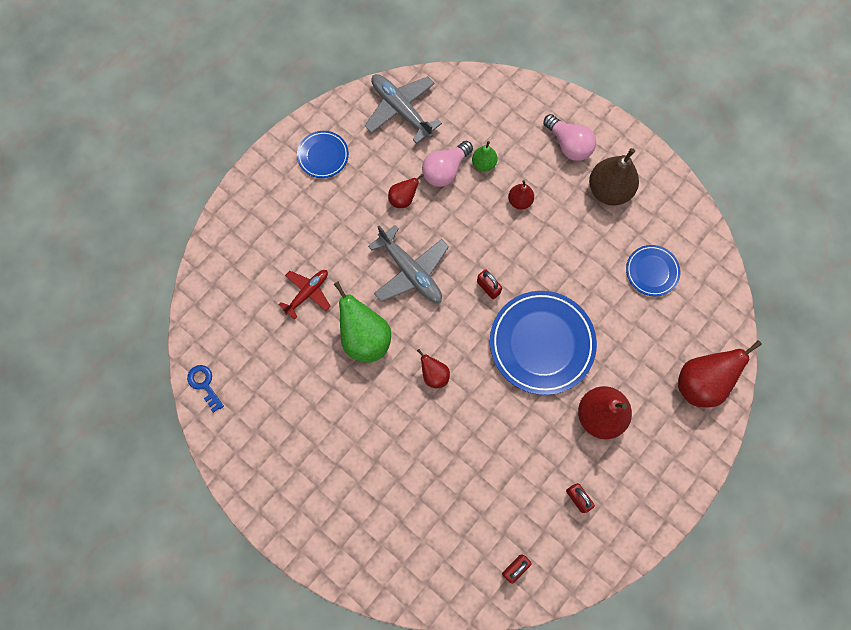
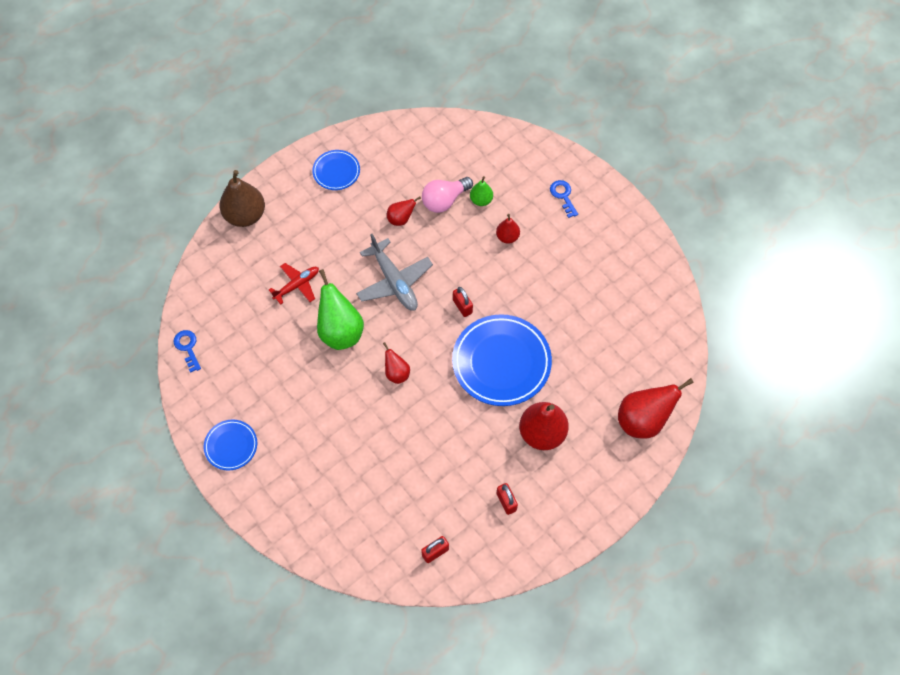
camera: 10 degrees right, 10 degrees down
(401, 110) = (415, 143): grey plane -> none
(569, 145) = (563, 196): pink light bulb -> blue key
(609, 190) = (592, 240): brown pear -> brown pear (245, 215)
(652, 271) = (617, 316): blue plate -> blue plate (231, 446)

